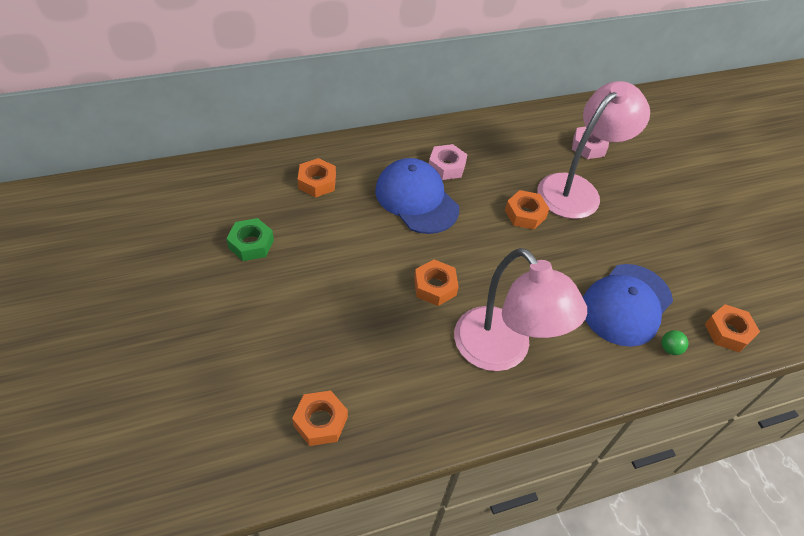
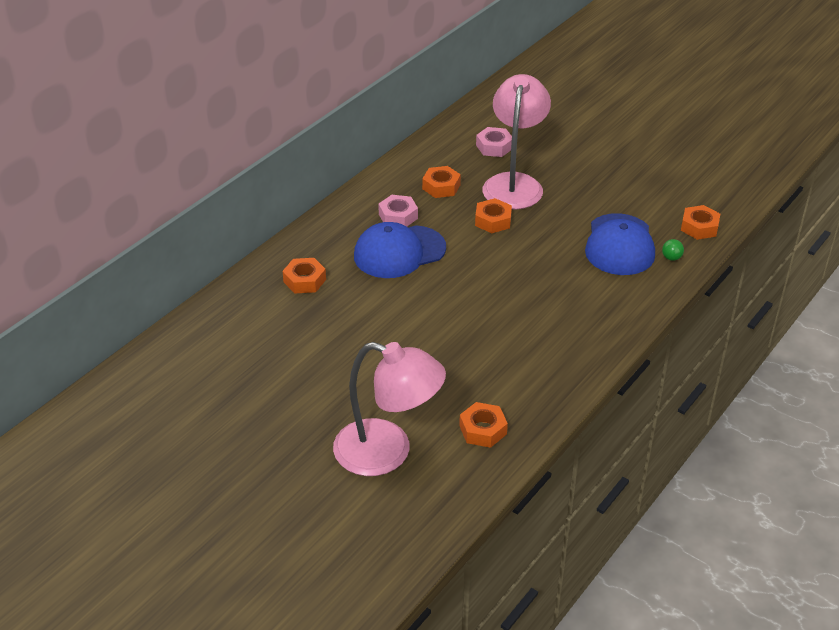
camera: 30 degrees left, 10 degrees down
(251, 244) = (301, 351): green nut -> none
(416, 199) = (399, 252): blue cap -> blue cap turned 45 degrees counterclockwise
(435, 287) = (476, 304): orange nut -> orange nut (441, 187)
(502, 351) = (563, 320): pink lamp -> pink lamp (387, 452)

